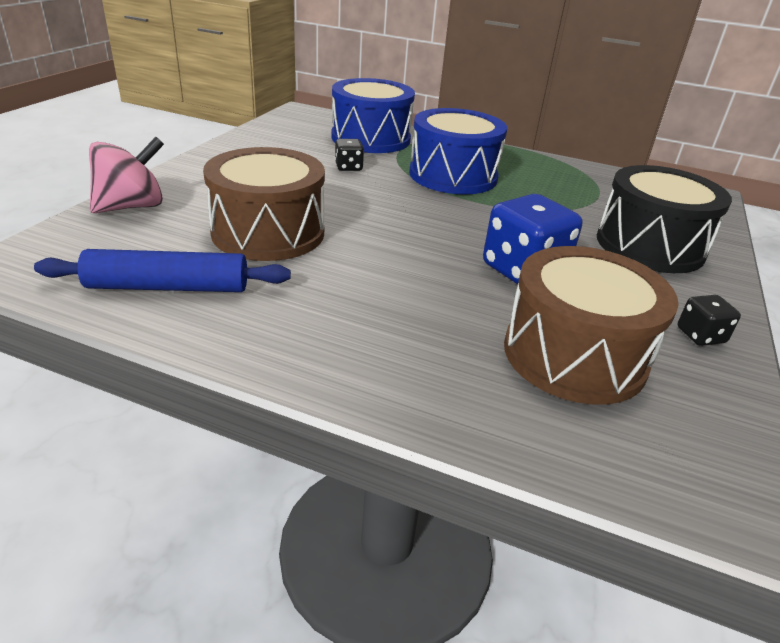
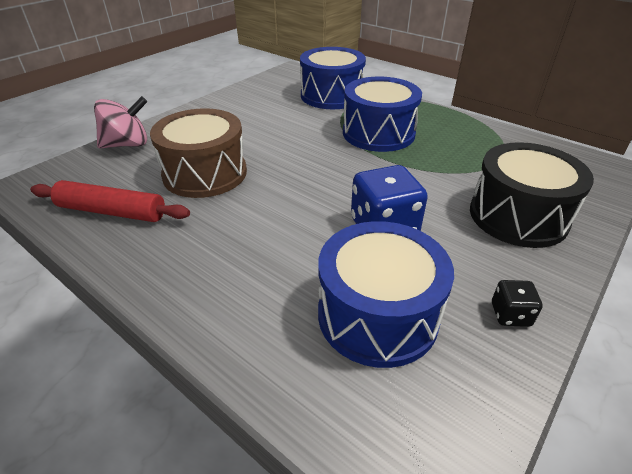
camera: 20 degrees right, 5 degrees up
(168, 287) = (112, 211): blue rolling pin -> red rolling pin
(348, 167) = (298, 121): black dice -> none
(574, 355) = (377, 315): brown drum -> blue drum

